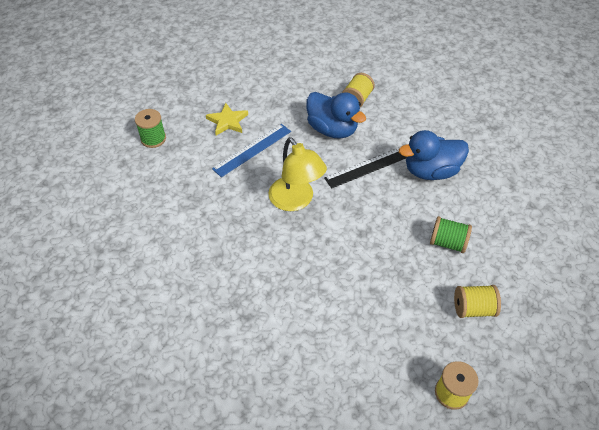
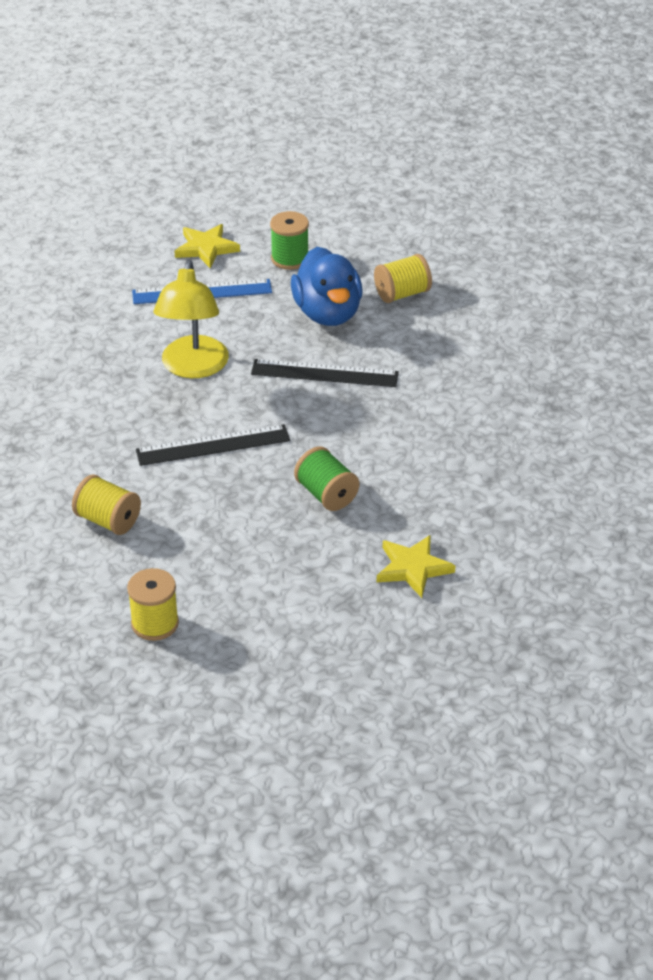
camera: 35 degrees right, 10 degrees down
(153, 139) = (99, 230): green spool -> green spool (290, 259)
(357, 246) = (213, 445): none -> black ruler
(430, 171) = (400, 414): blue duck -> none
(473, 308) = (275, 568): yellow spool -> yellow spool (108, 520)
(536, 263) = (413, 568): none -> yellow star

